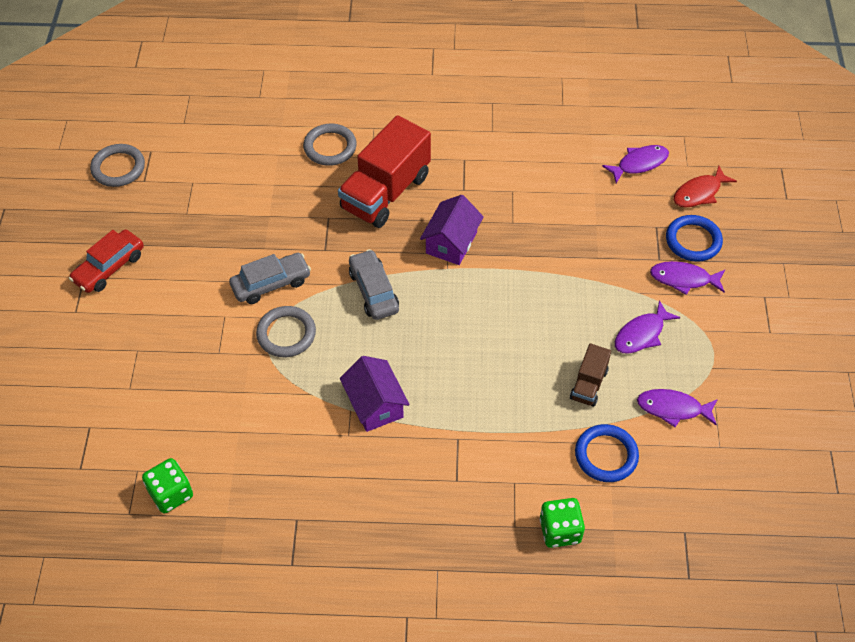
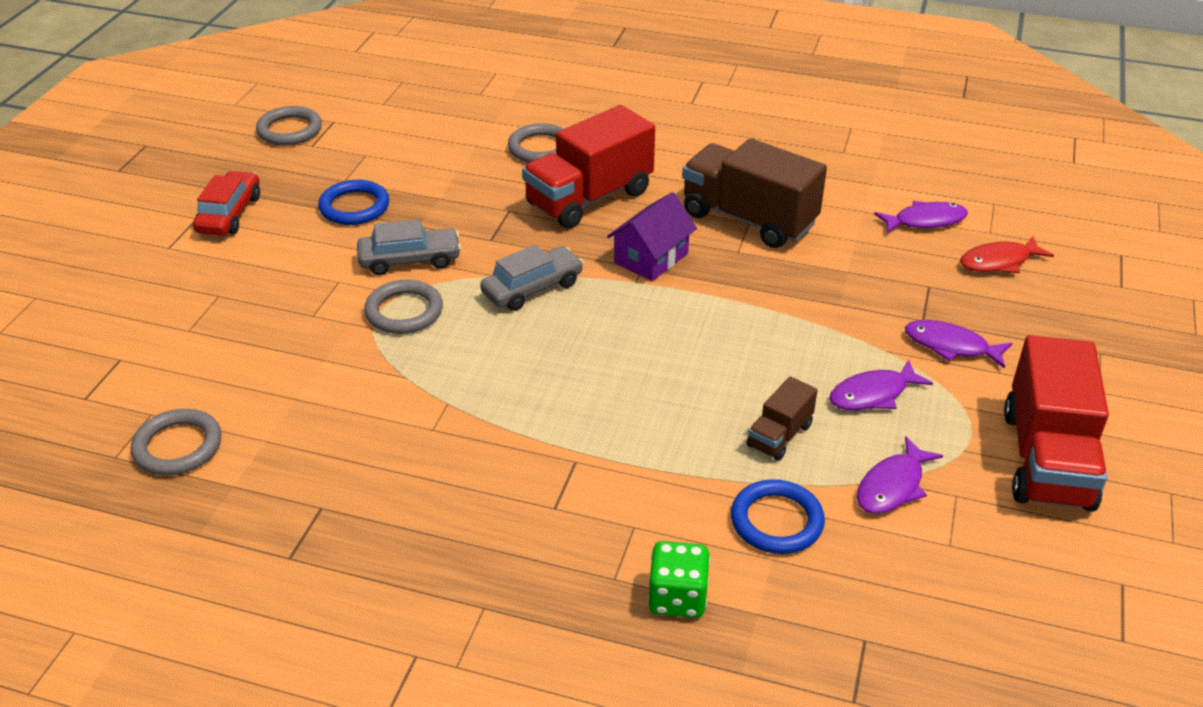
camera: 15 degrees right, 15 degrees down
(109, 267) = (230, 214): red car -> red car turned 135 degrees clockwise
(171, 494) = (178, 446): green dice -> grey ring
(374, 291) = (532, 288): grey car -> grey car turned 60 degrees clockwise
(375, 404) = (482, 403): purple house -> none
(511, 189) = (748, 219): none -> brown truck
(673, 408) = (892, 486): purple fish -> purple fish turned 75 degrees counterclockwise
(693, 241) = (976, 308): blue ring -> blue ring (354, 207)
(766, 363) = (1047, 459): none -> red truck

